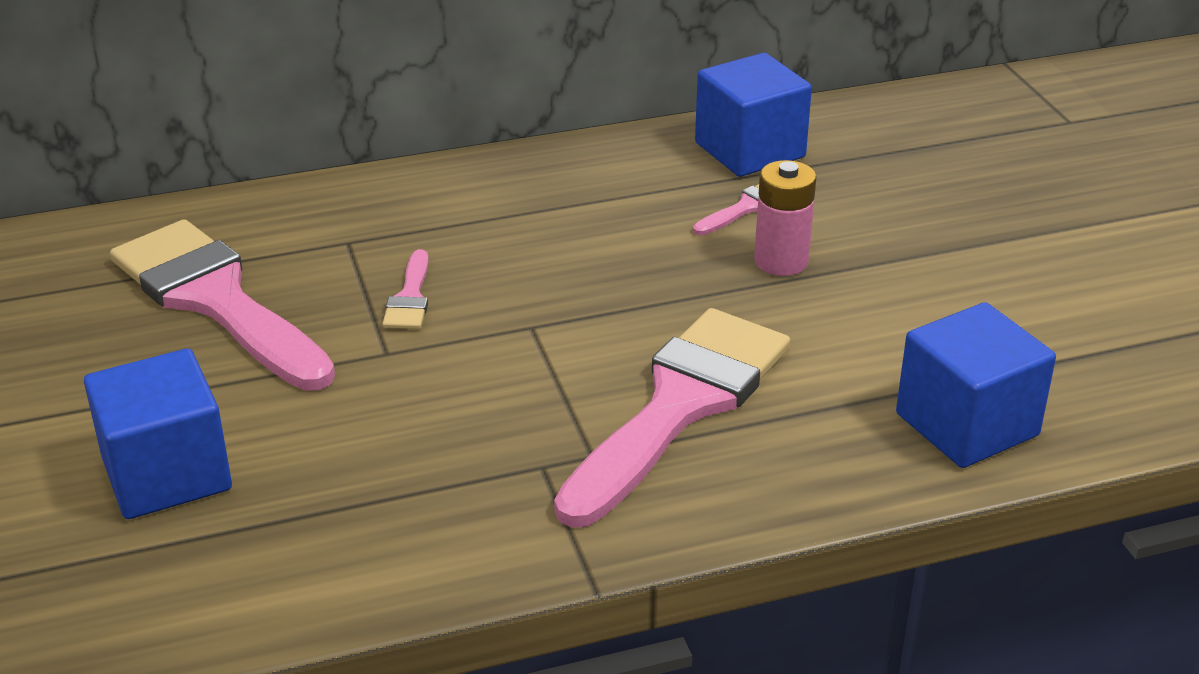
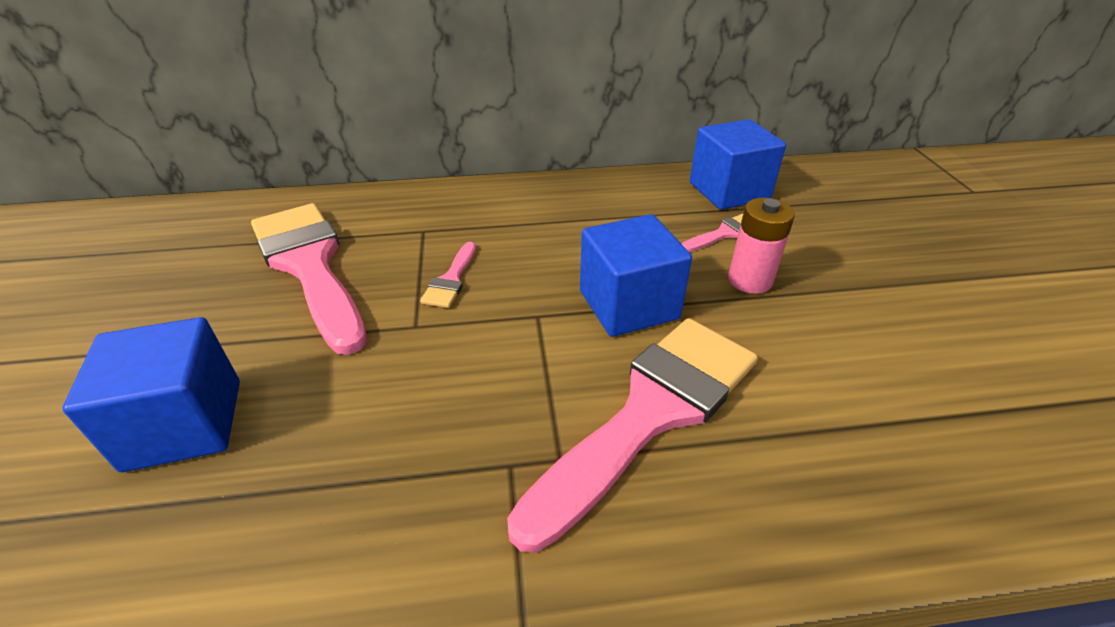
camera: 10 degrees right, 5 degrees up
(966, 425) = (934, 475): blue cube -> blue cube (628, 305)

